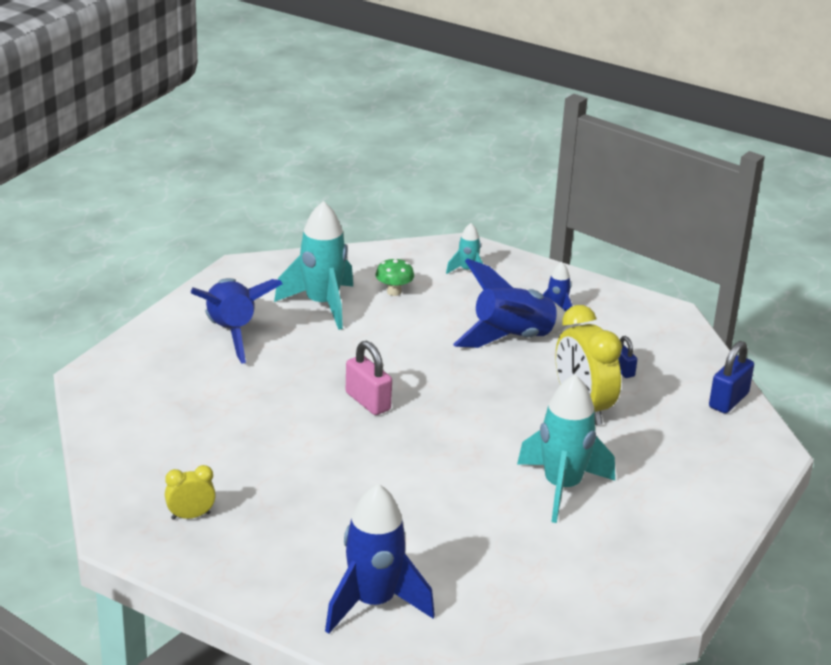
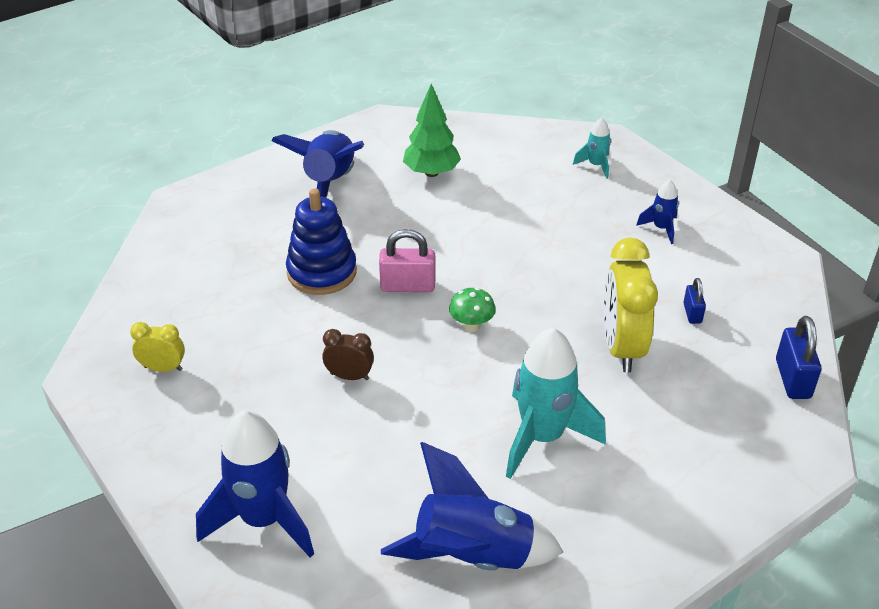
camera: 25 degrees right, 10 degrees up
(280, 407) = (322, 272): none -> blue stacking toy
(322, 305) = (431, 173): turquoise rocket -> green tree
(368, 401) = (407, 286): pink padlock -> pink padlock turned 75 degrees counterclockwise
(368, 482) = (349, 376): none -> brown clock
(394, 292) = (509, 173): green mushroom -> green mushroom (471, 326)
(512, 339) = (596, 250): blue rocket -> blue rocket (472, 557)
(728, 400) = (792, 379): blue padlock -> blue padlock turned 60 degrees counterclockwise

